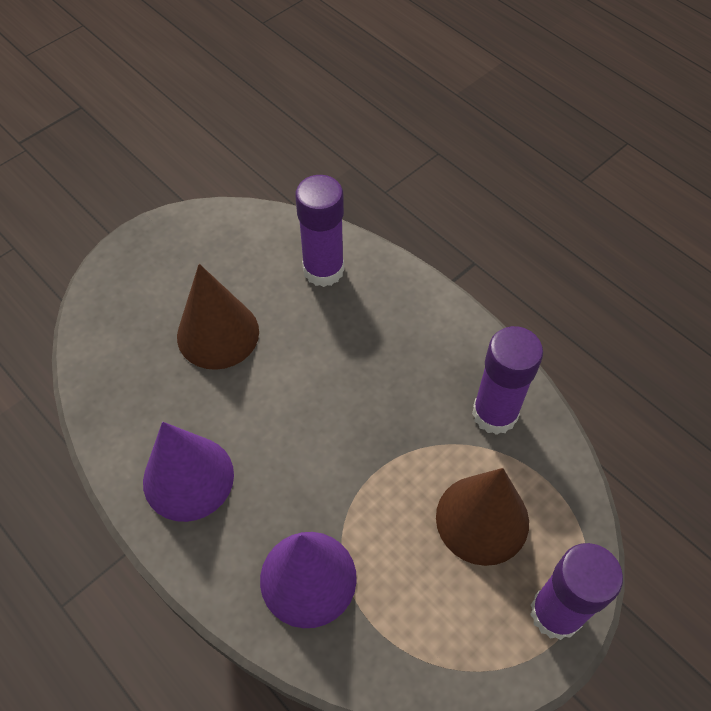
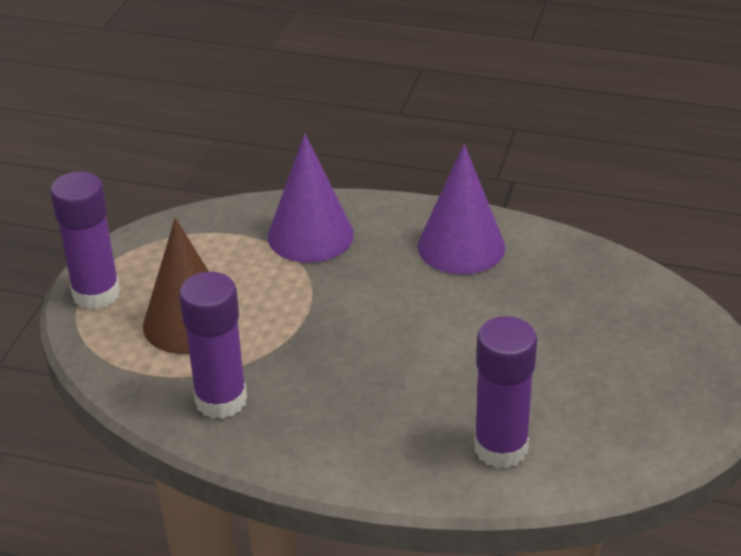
camera: 150 degrees right, 20 degrees down
(218, 333) = (547, 345): brown cone -> none

